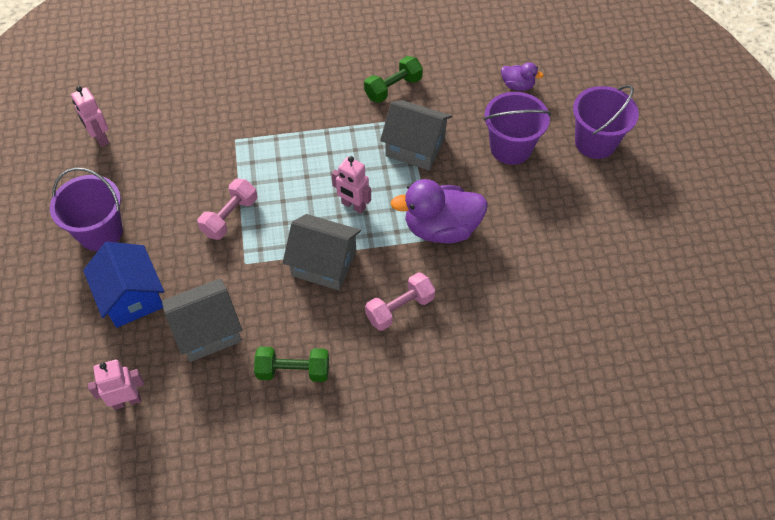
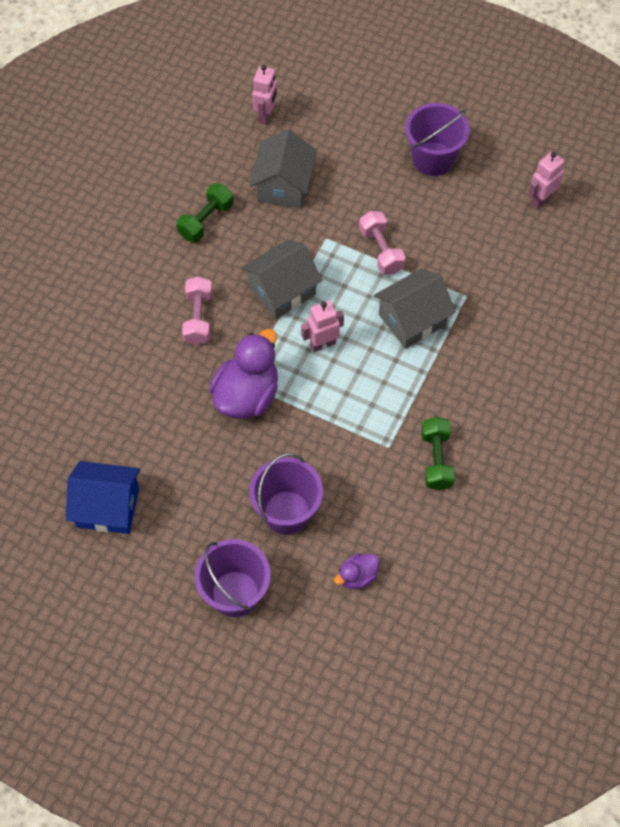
camera: 125 degrees right, 5 degrees up
(100, 138) = (541, 199): pink robot -> pink robot turned 45 degrees counterclockwise
(132, 297) = (353, 153): blue house -> blue house (107, 507)
(415, 147) = (349, 432): grey house -> grey house (412, 320)

